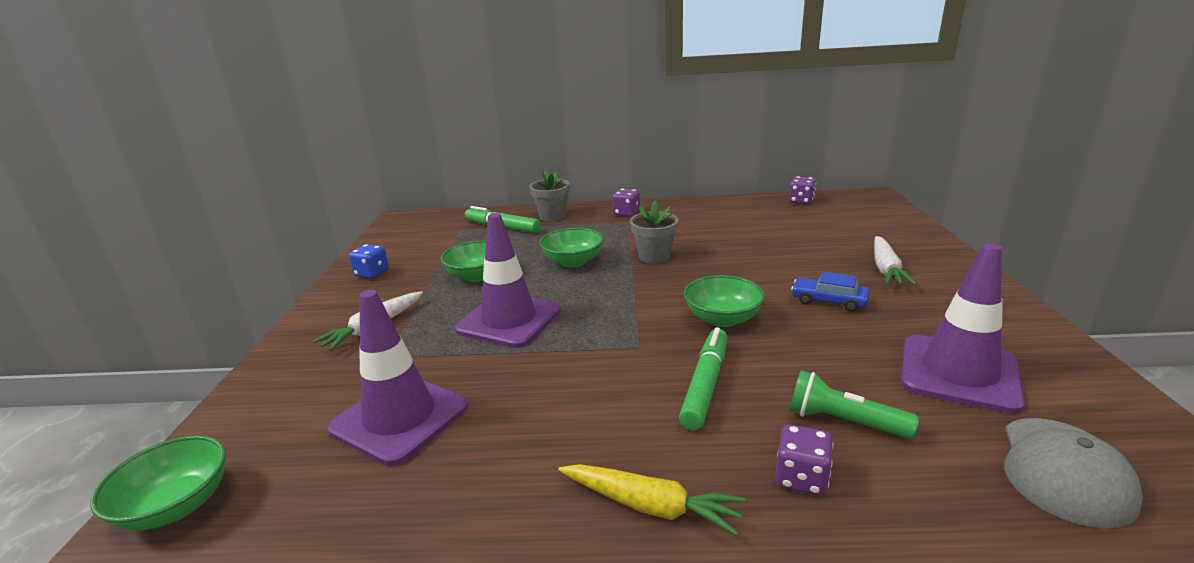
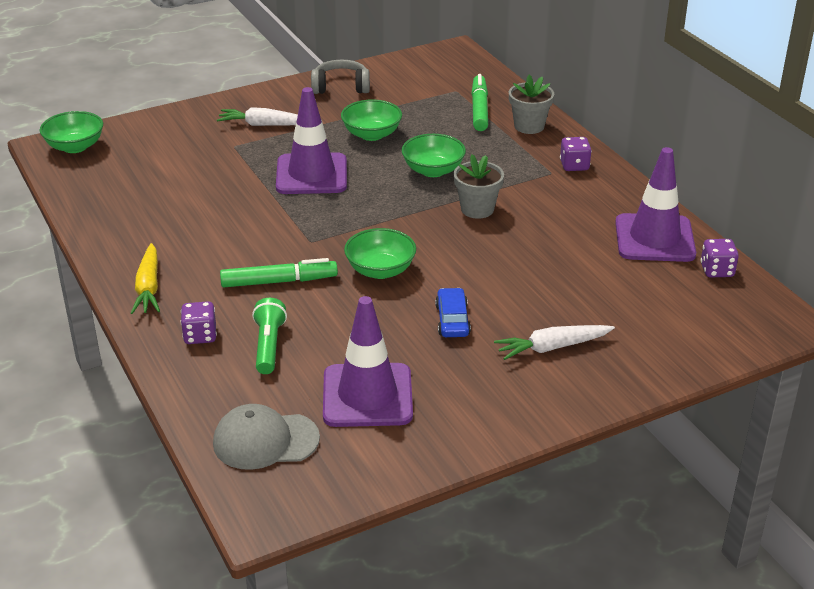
camera: 60 degrees right, 10 degrees up
(372, 273) = (341, 87): blue dice -> grey headphones
(400, 418) = (175, 178): purple traffic cone -> purple traffic cone (654, 238)

